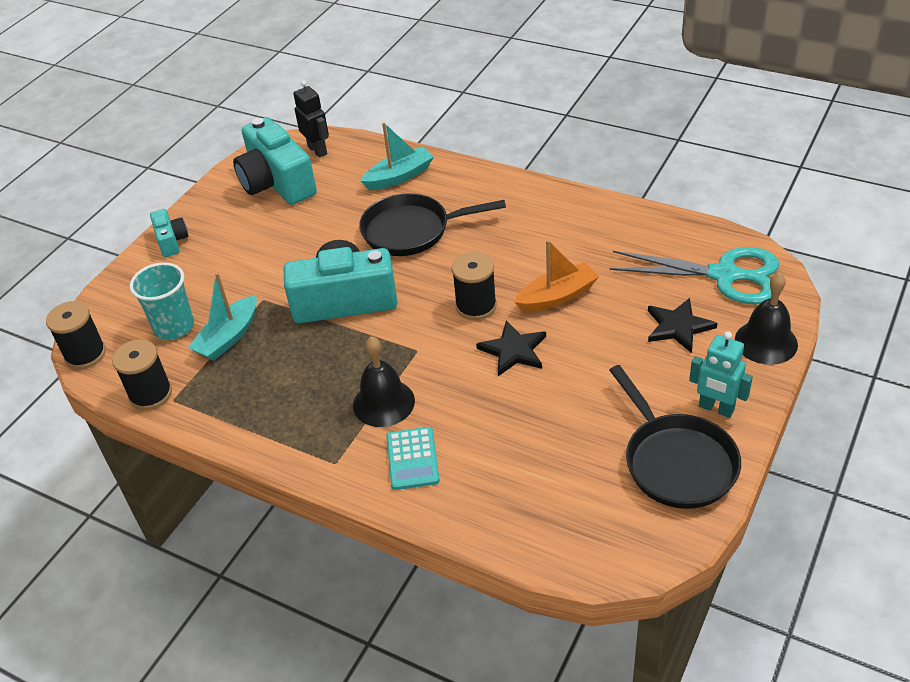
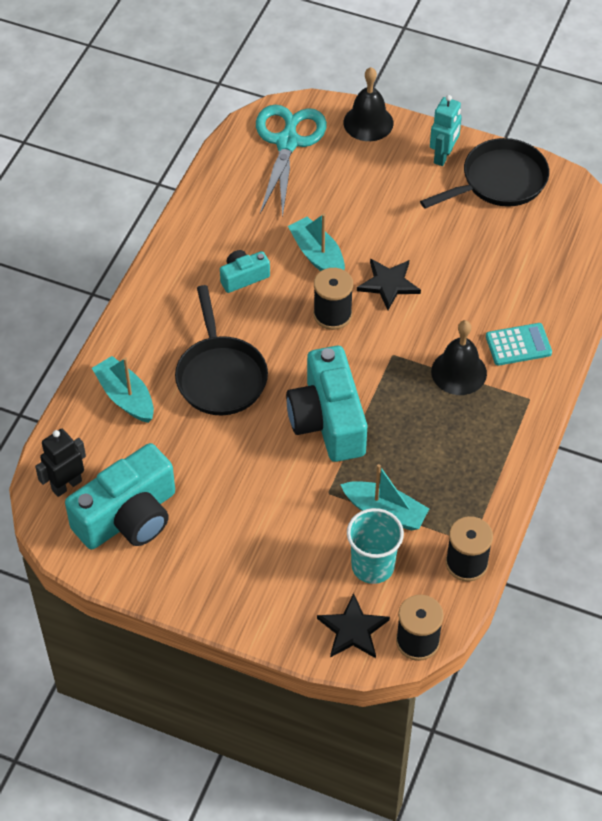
camera: 100 degrees left, 10 degrees up
(171, 241) = (233, 604): turquoise camera -> turquoise camera (243, 277)
(557, 296) = (317, 255): orange boat -> turquoise boat
(678, 327) = (353, 175): black star -> black star (353, 630)

